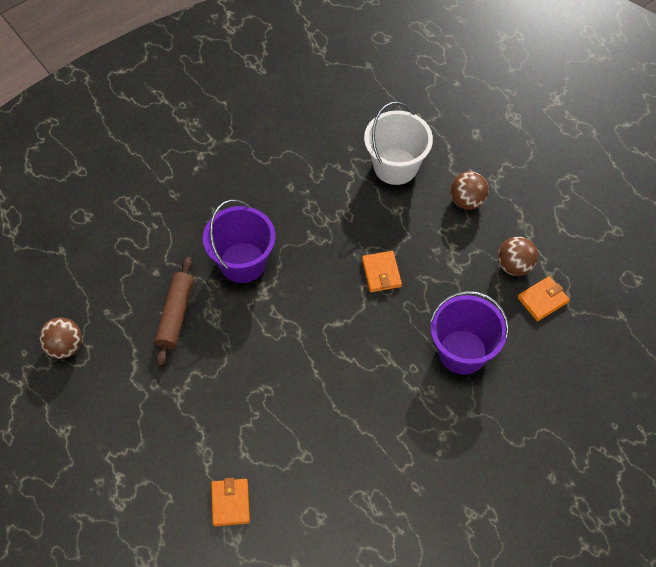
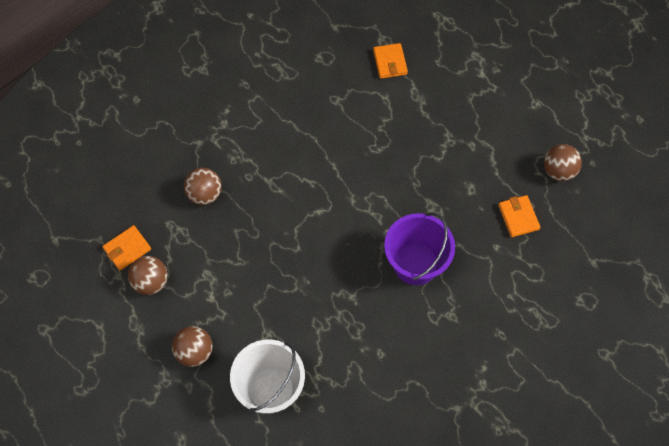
camera: 175 degrees right, 5 degrees up
(176, 315) = (467, 207): brown rolling pin -> none
(381, 273) = (280, 263): orange wallet -> orange wallet (518, 217)
(462, 352) = (205, 194): purple bucket -> brown ball

